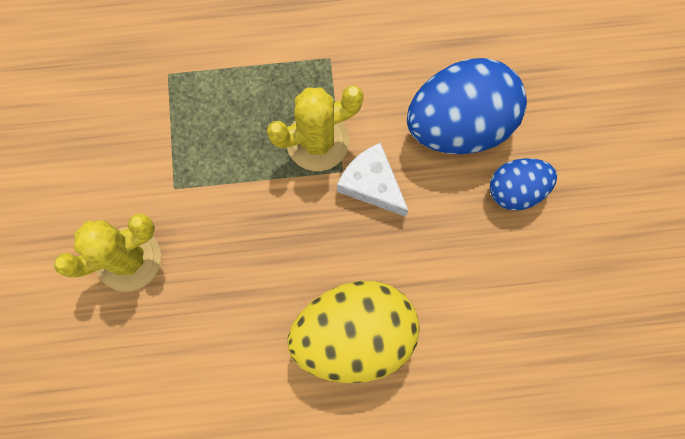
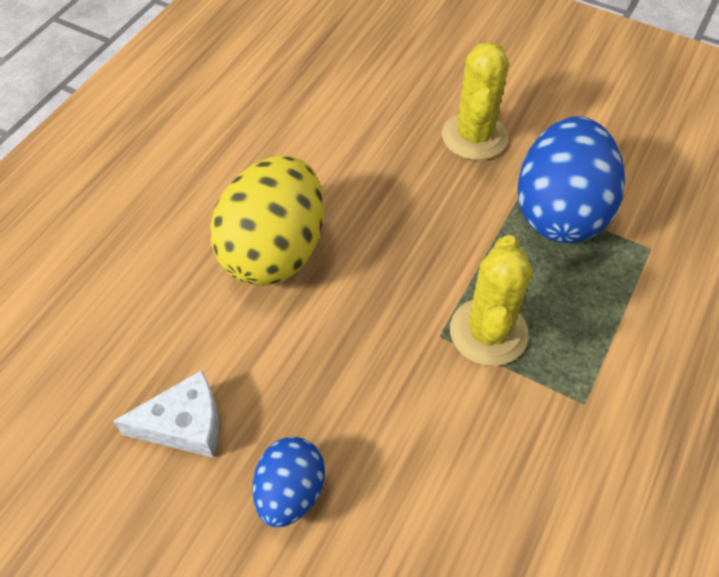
camera: 125 degrees right, 20 degrees down
(372, 184) = (405, 352): white cheese -> white cheese (184, 424)
(459, 125) = (411, 486): blue egg -> blue egg (559, 212)

